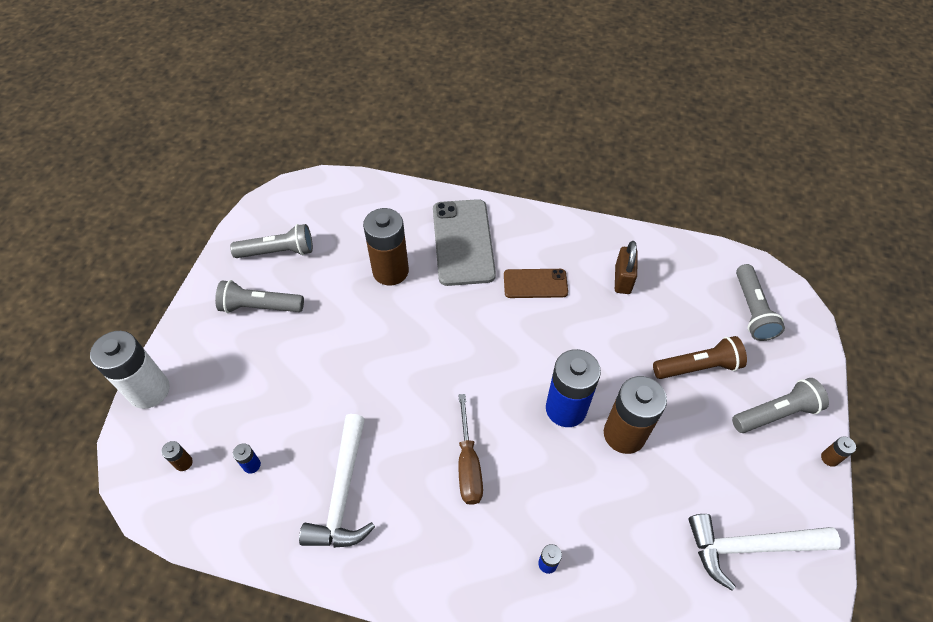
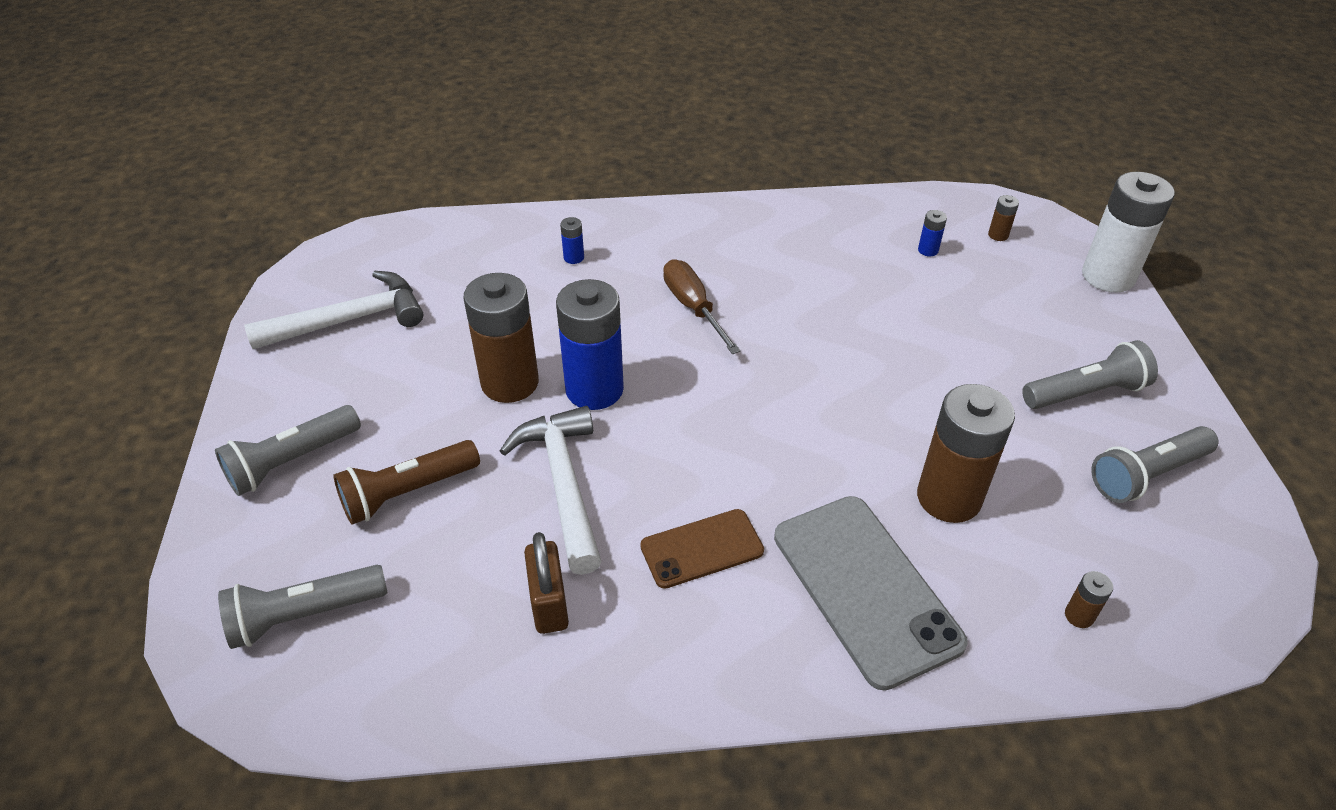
camera: 160 degrees right, 10 degrees down
(343, 493) = (814, 254): white hammer -> white hammer (563, 484)
(752, 310) = (304, 615): grey flashlight -> grey flashlight turned 90 degrees counterclockwise
(829, 458) = (225, 427): brown battery -> brown battery (1079, 616)

